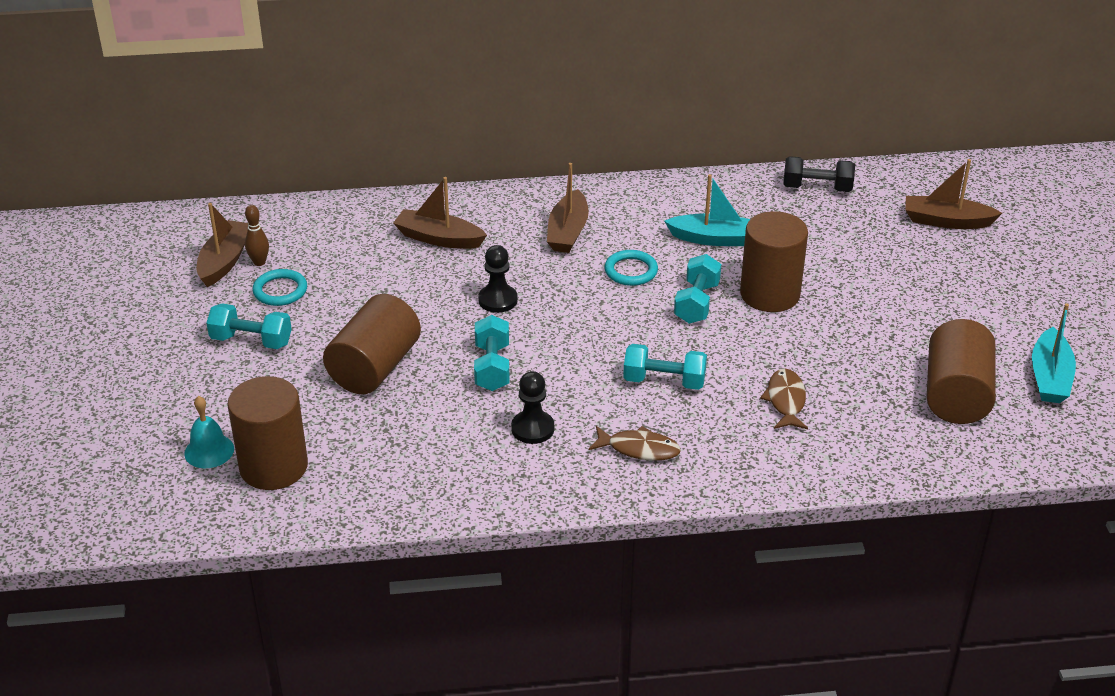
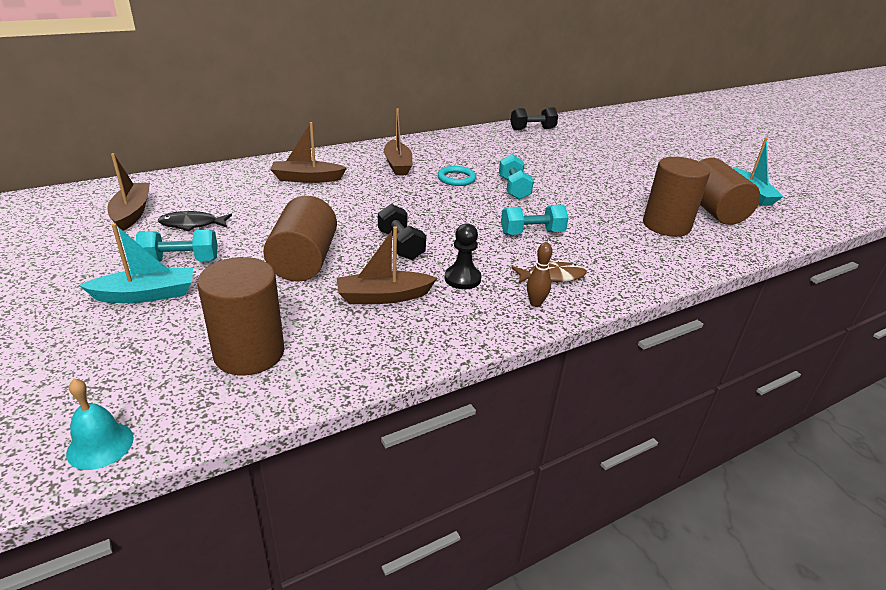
camera: 25 degrees left, 5 degrees down
(209, 451) = (174, 353): turquoise bell -> turquoise bell (100, 445)
(259, 262) = (164, 210): brown bowling pin -> brown bowling pin (535, 303)
(280, 290) = (192, 224): turquoise ring -> black fish
(492, 367) = (401, 245): turquoise dumbbell -> black dumbbell
(498, 300) = (375, 206): black pawn -> none
(715, 239) = (496, 157): turquoise boat -> turquoise boat (146, 295)
(769, 294) = (554, 178): brown cylinder -> brown cylinder (666, 225)
(785, 400) = (620, 230): brown fish -> none
(946, 221) = (616, 135): brown boat -> brown boat (383, 296)

